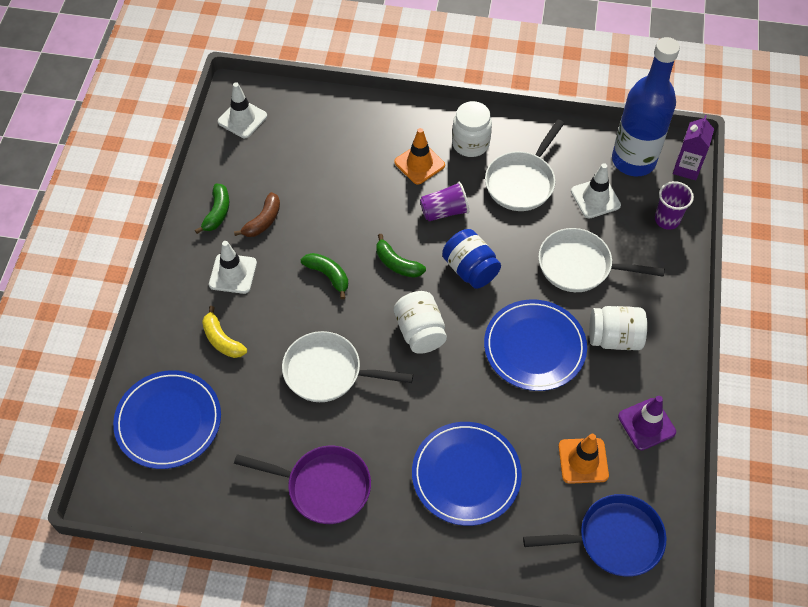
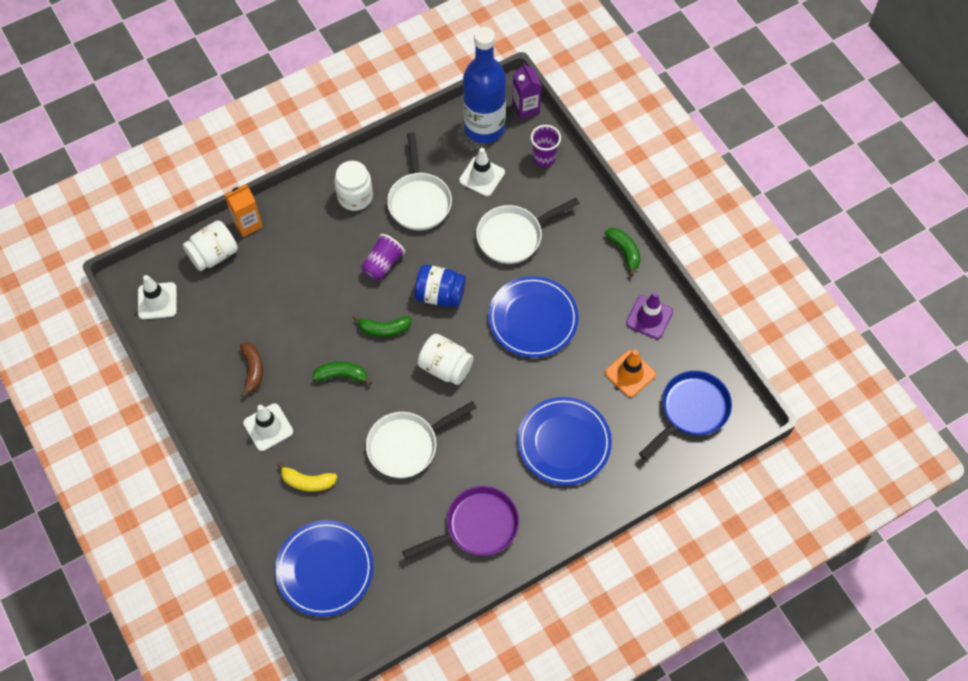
camera: 40 degrees left, 5 degrees up
(217, 213) = (210, 390): green banana -> green banana (624, 251)
(364, 108) = (248, 224): none -> orange carton
(419, 164) = (331, 239): orange traffic cone -> none
(614, 338) = (580, 272): white jar -> white jar (214, 255)

